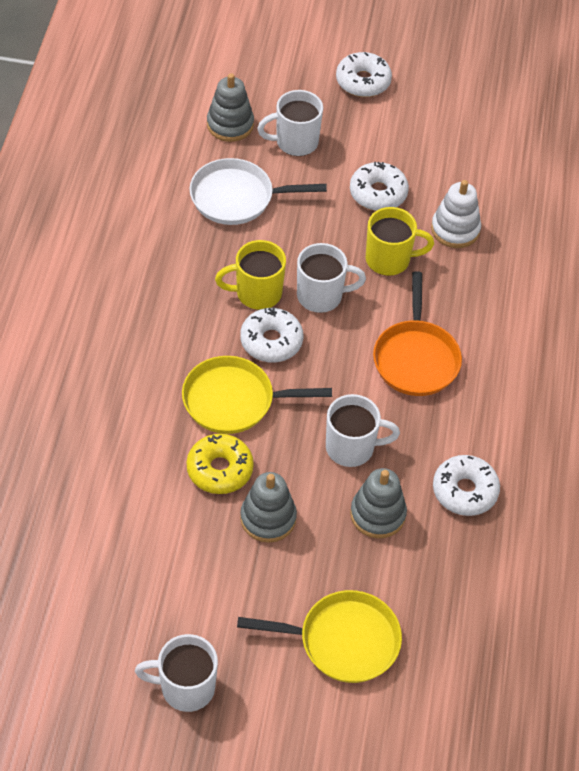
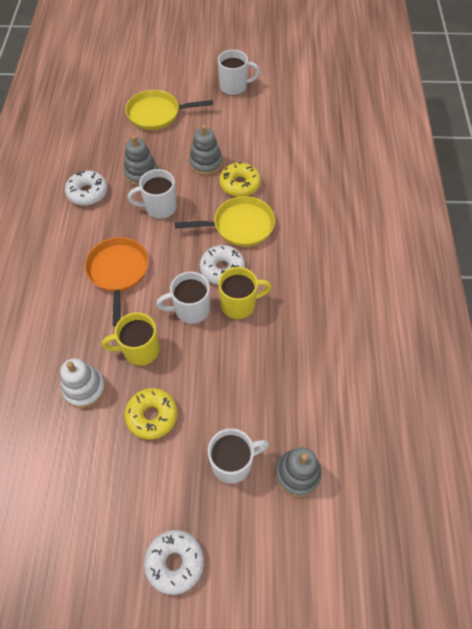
camera: 175 degrees right, 5 degrees up
(237, 197) = (273, 390): white pan -> none
(378, 193) = (152, 416): white donut -> yellow donut

